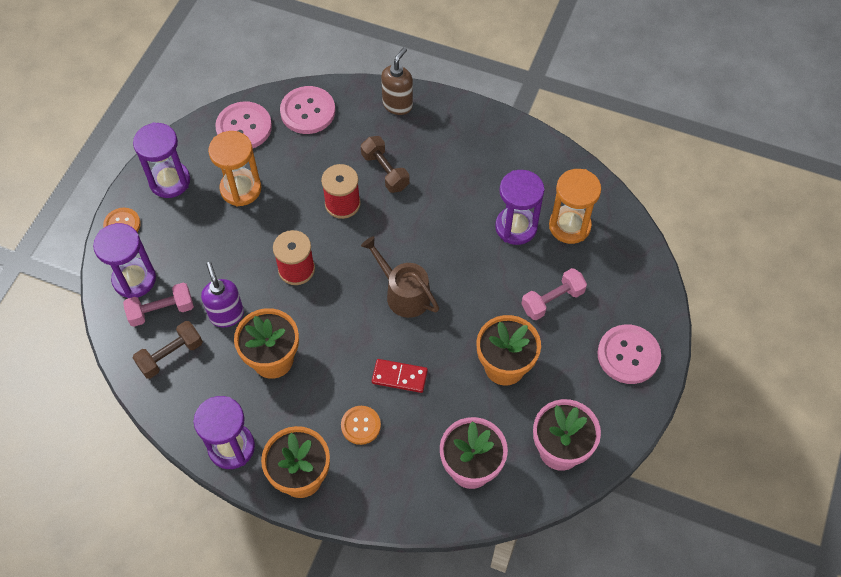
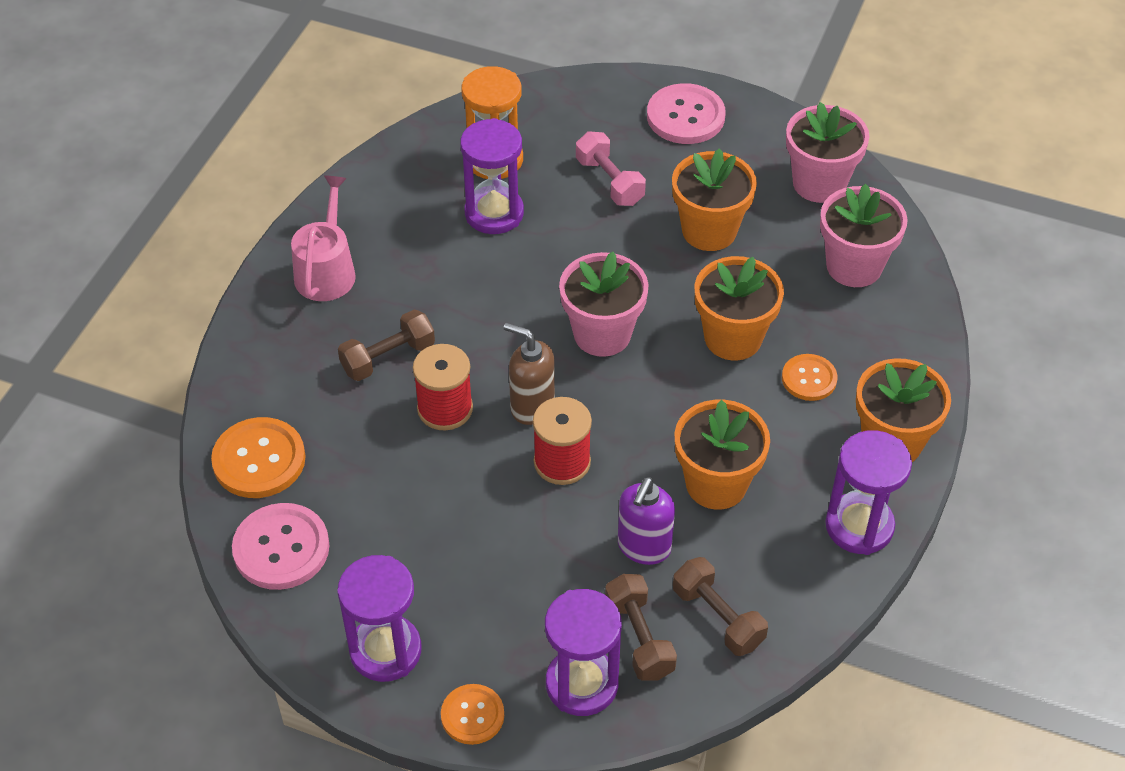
camera: 90 degrees left, 10 degrees down
(161, 311) = (639, 638): pink dumbbell -> brown dumbbell
(226, 315) = (644, 547): purple soap dispenser -> purple soap dispenser turned 45 degrees counterclockwise
(241, 189) = (409, 544): orange hourglass -> none
(308, 111) = (259, 460): pink button -> orange button
(397, 105) = (261, 343): brown soap dispenser -> brown soap dispenser (531, 406)
(399, 377) = (733, 338): red domino -> orange flower pot
(404, 293) = (602, 334): brown watering can -> pink flower pot
(459, 134) = (326, 271): none -> pink watering can

